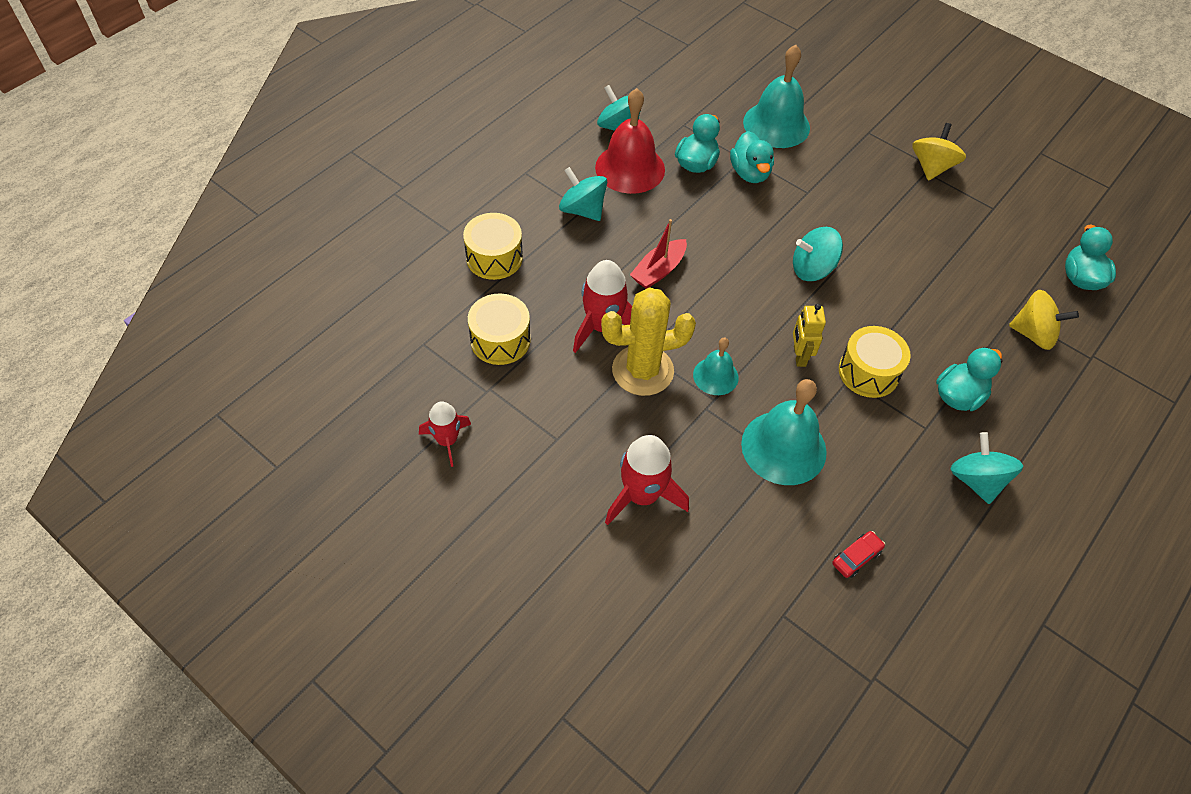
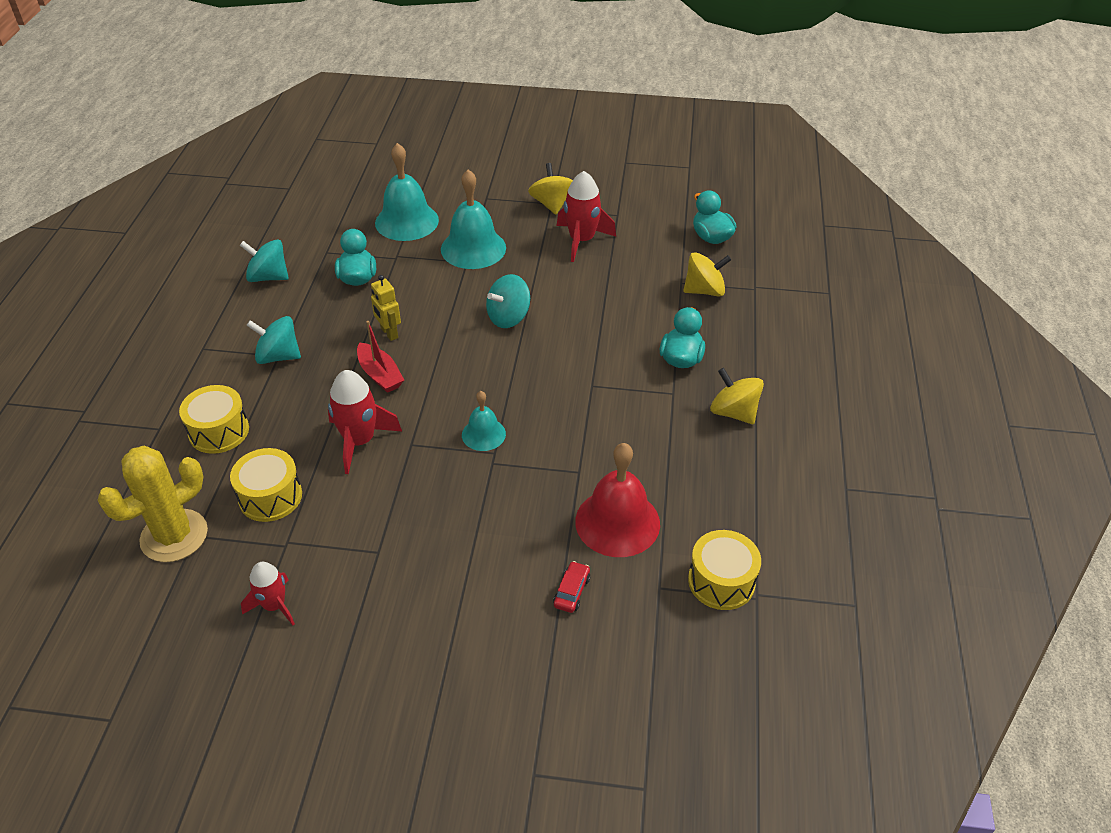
camera: 30 degrees left, 10 degrees down
(630, 168) = (300, 305): red bell -> red bell (617, 522)
(642, 370) = (418, 459): yellow cactus -> yellow cactus (174, 536)
(642, 495) = (484, 558): red rocket -> red rocket (582, 240)
(658, 270) = (380, 375): red boat -> red boat turned 45 degrees counterclockwise
(750, 173) = (409, 267): turquoise duck -> none
(783, 447) = (575, 461): turquoise bell -> turquoise bell (473, 248)
(799, 356) = (541, 387): yellow robot -> yellow robot (389, 333)
(856, 557) = (685, 514): red car -> red car (571, 591)
(868, 372) = (603, 373): yellow drum -> yellow drum (721, 581)
(976, 480) = (733, 412): turquoise spinning top -> yellow spinning top

